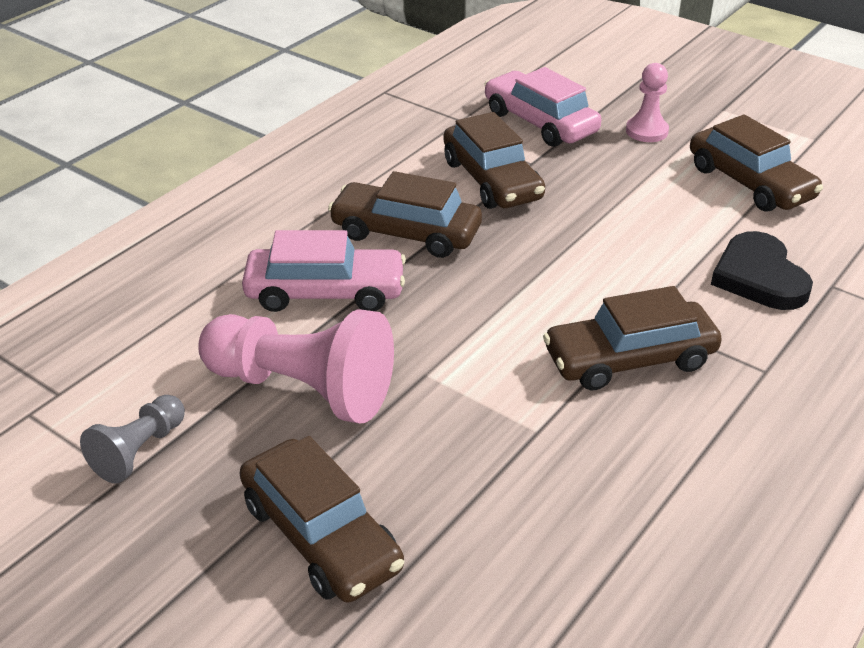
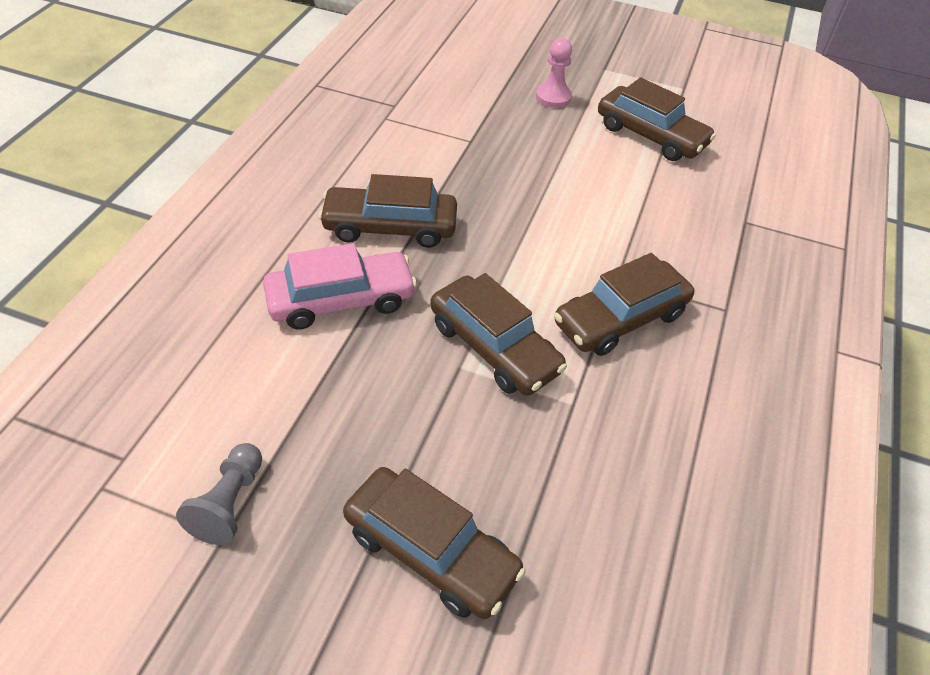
camera: 20 degrees left, 10 degrees up
(302, 389) = (357, 404): pink pawn -> none
(491, 180) = (444, 163): brown car -> brown car (494, 347)
(540, 122) = (463, 99): pink car -> none
(759, 277) = (690, 223): black heart -> none

